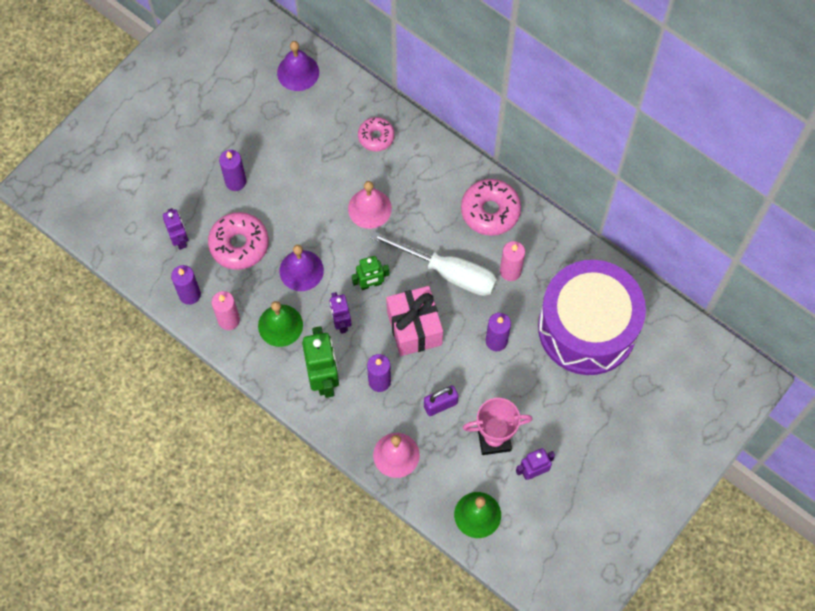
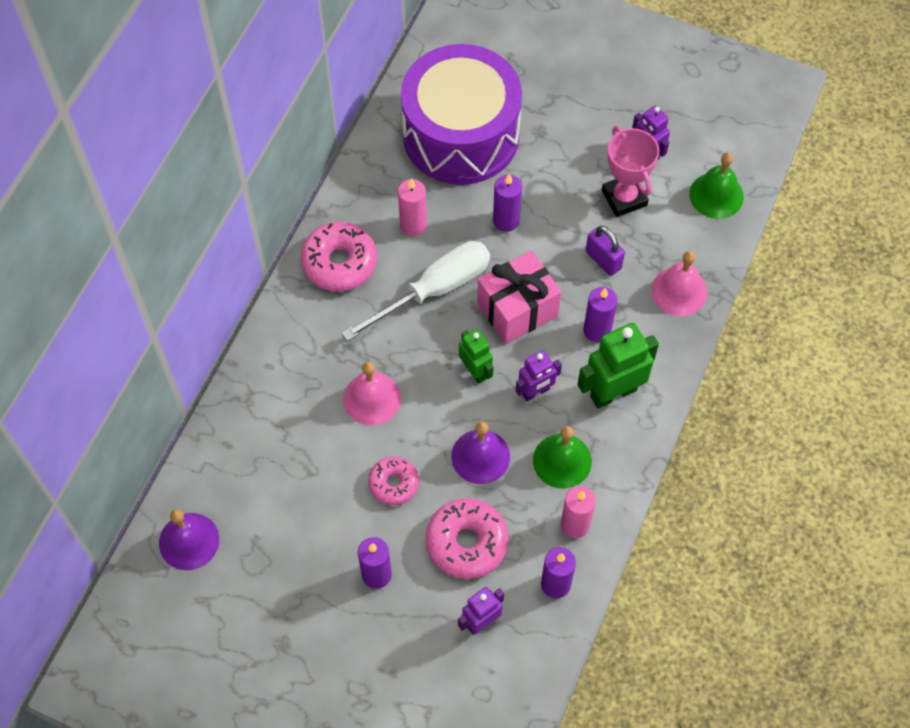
camera: 105 degrees left, 5 degrees down
(376, 137) = (267, 416): pink donut -> pink donut (393, 483)
(448, 272) = (434, 290): white screwdriver -> white screwdriver turned 45 degrees clockwise

